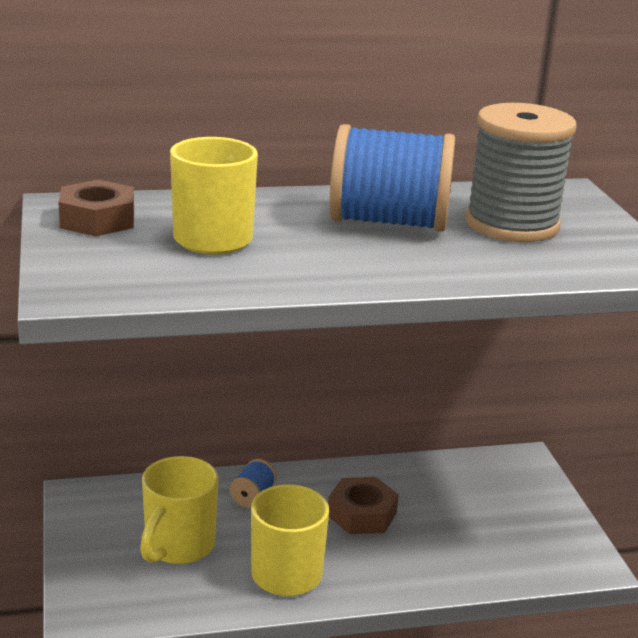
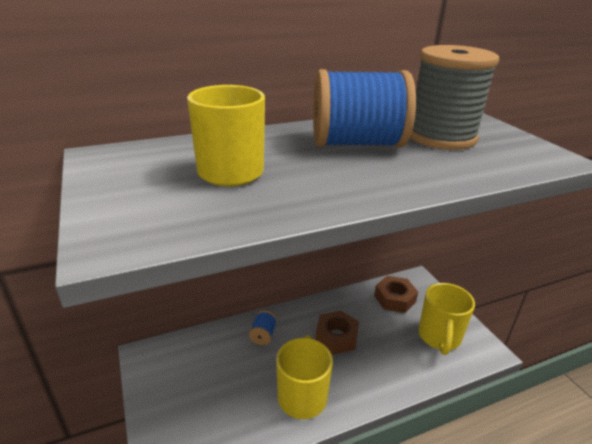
camera: 10 degrees left, 5 degrees up
(97, 220) = (129, 165): brown nut -> brown nut (394, 298)
(178, 547) = (222, 387): yellow mug -> yellow mug (439, 337)

